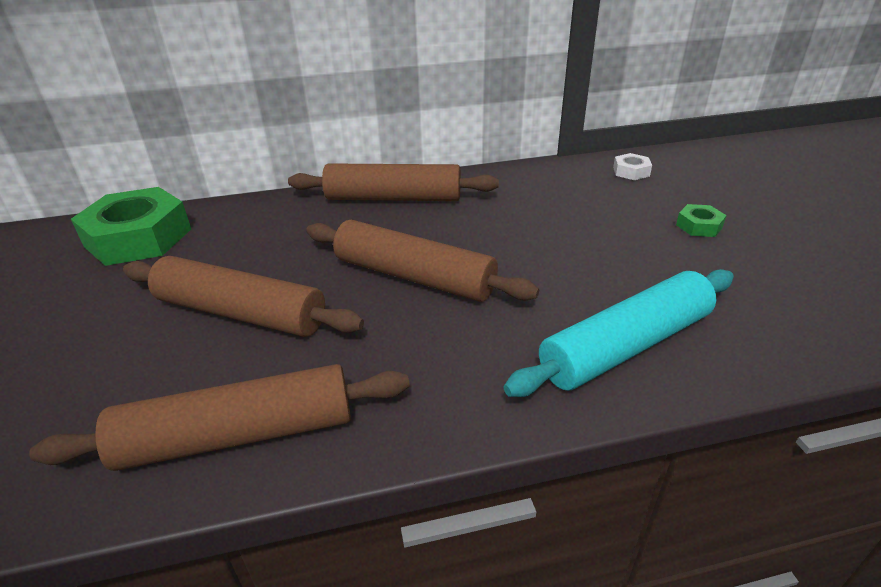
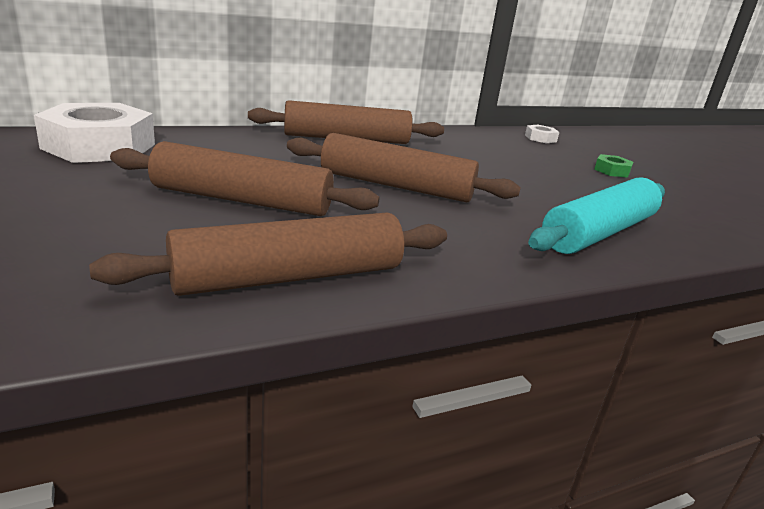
camera: 15 degrees left, 10 degrees down
(138, 237) = (99, 146): green nut -> white nut

